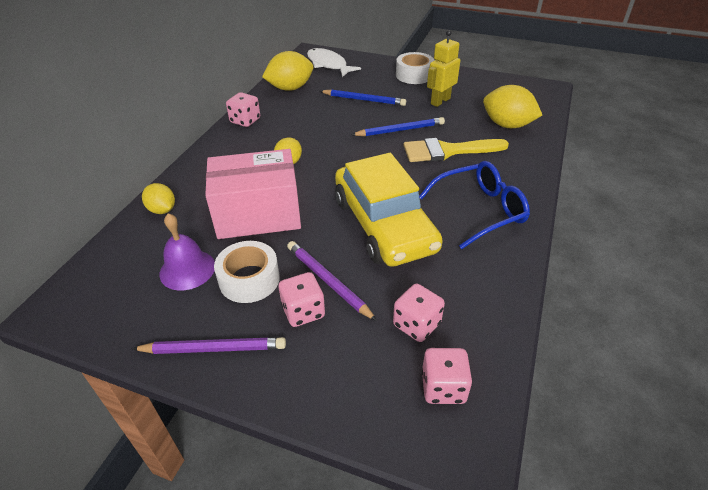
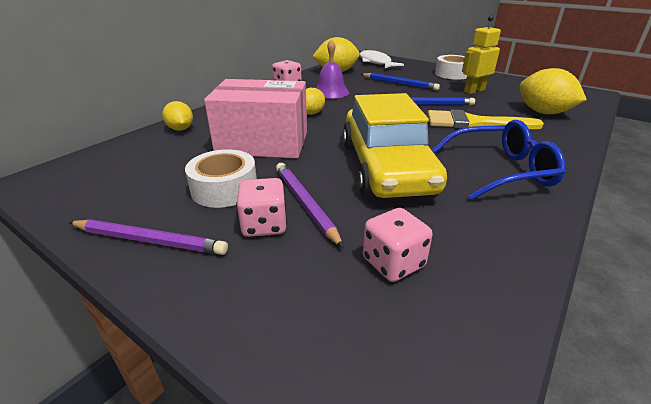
camera: 15 degrees right, 10 degrees down
(187, 269) = (171, 172): purple bell -> purple bell (331, 92)
(443, 387) = (408, 345): pink dice -> none

